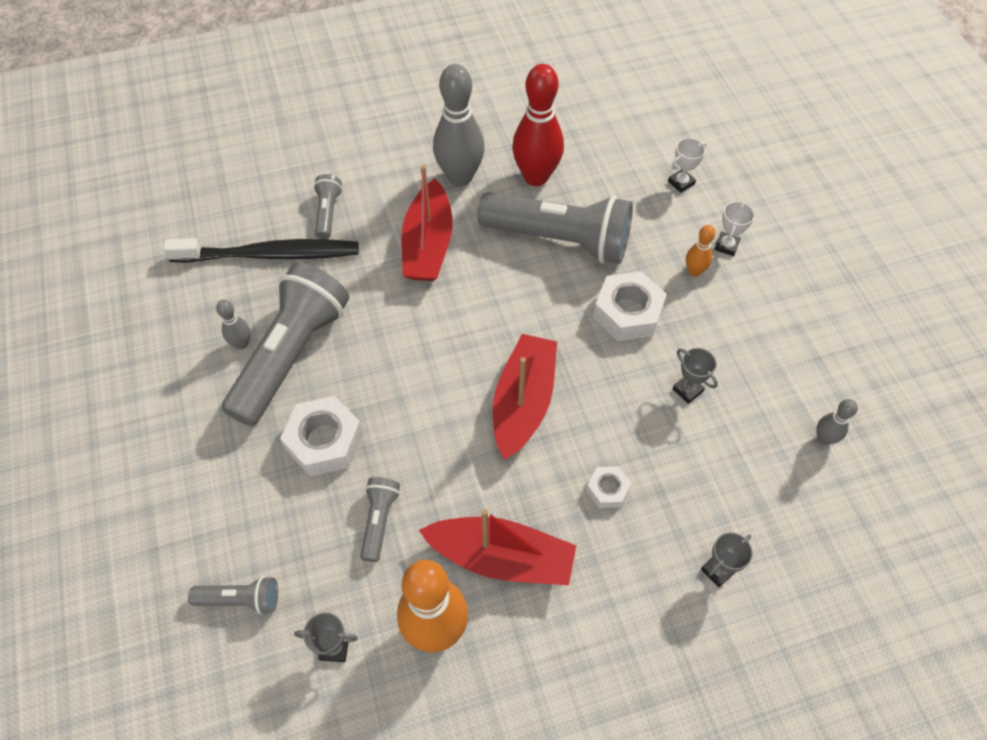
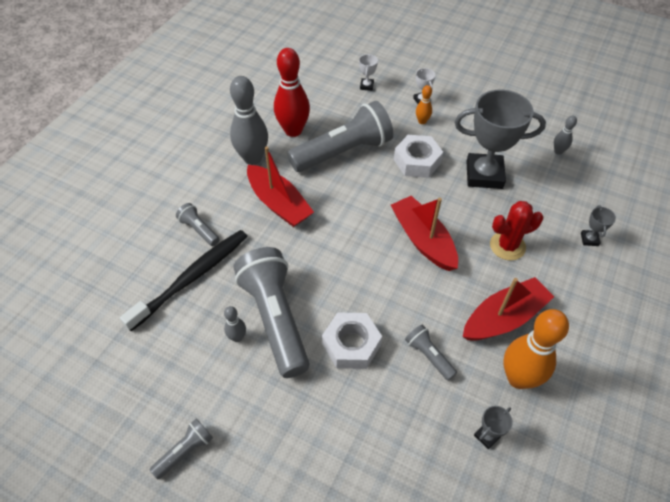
camera: 45 degrees left, 5 degrees down
(241, 599) = (412, 463): grey flashlight -> grey flashlight (185, 451)
(607, 490) = (507, 246): white nut -> red cactus
(687, 390) = (484, 175): grey trophy -> grey trophy, size x2.45

